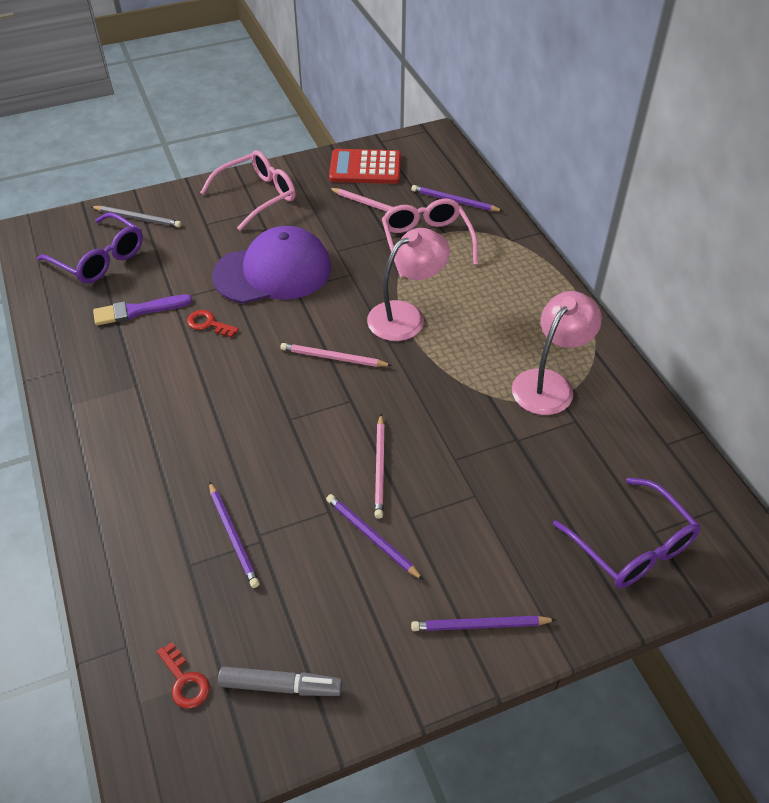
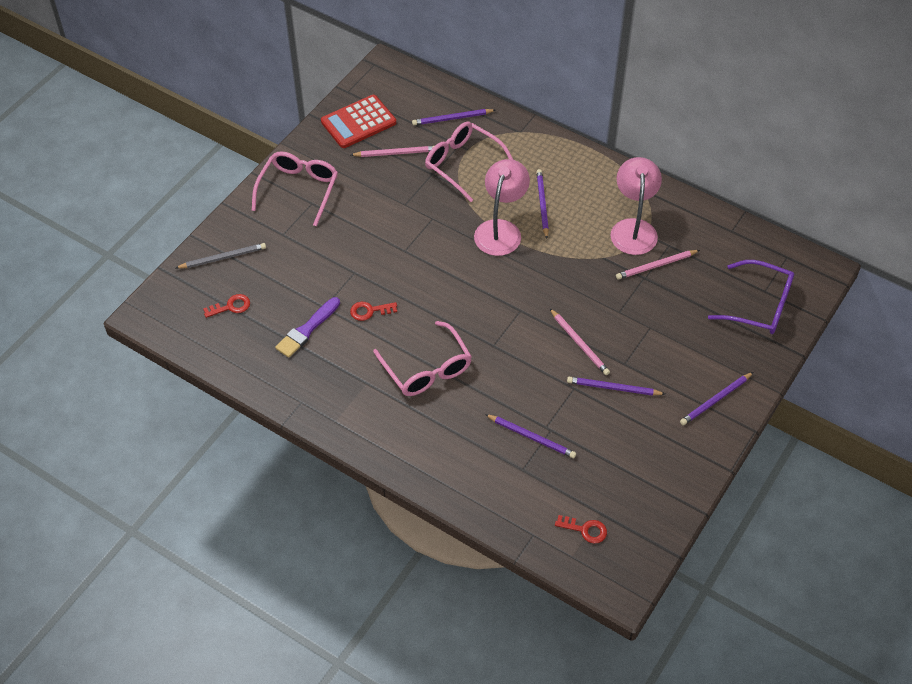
camera: 35 degrees left, 5 degrees up
(99, 259) = (231, 306): purple glasses -> red key
(203, 405) = (427, 369): none -> pink glasses
(273, 272) = (375, 246): purple cap -> none
(280, 686) = (639, 498): grey marker -> none
(333, 358) = (481, 287): pink pencil -> pink pencil (656, 266)
(471, 313) = (542, 204): none -> purple pencil

